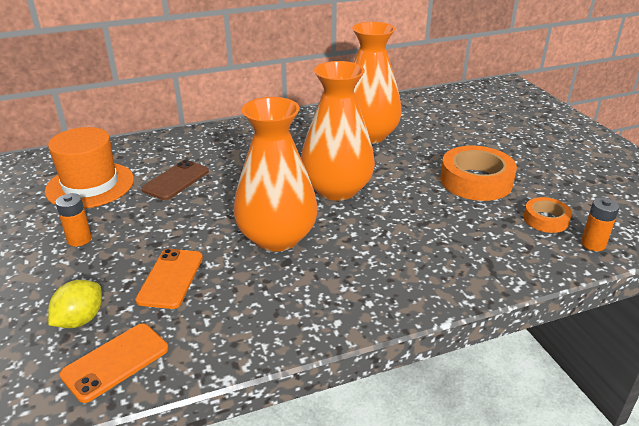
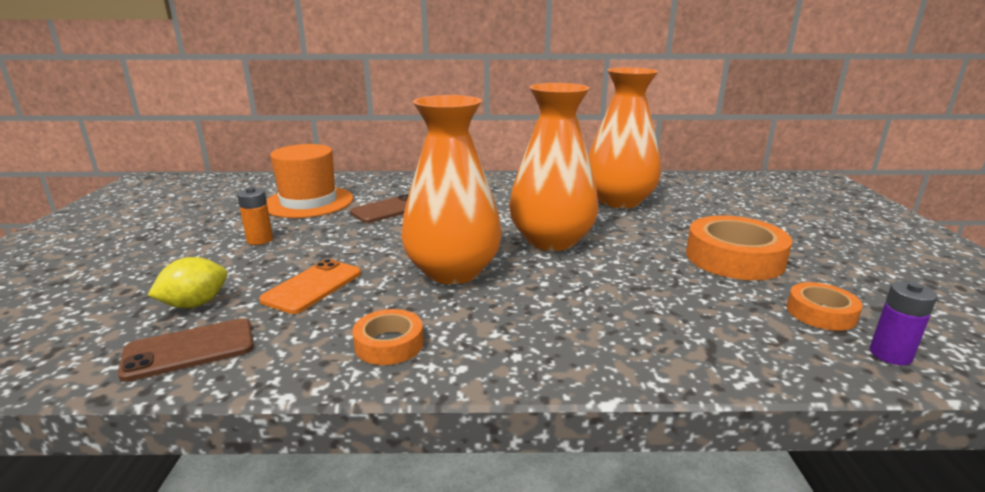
camera: 20 degrees right, 10 degrees down
(116, 362) = (189, 350): orange phone -> brown phone
(272, 316) = (389, 344): none -> orange tape
(593, 244) = (890, 354): orange battery -> purple battery

